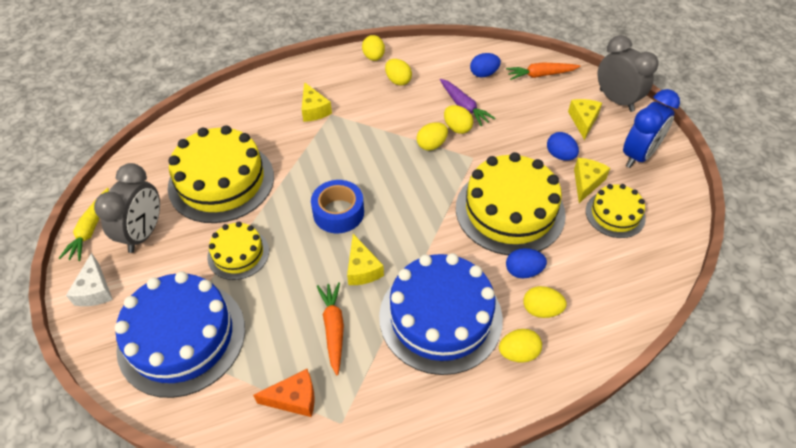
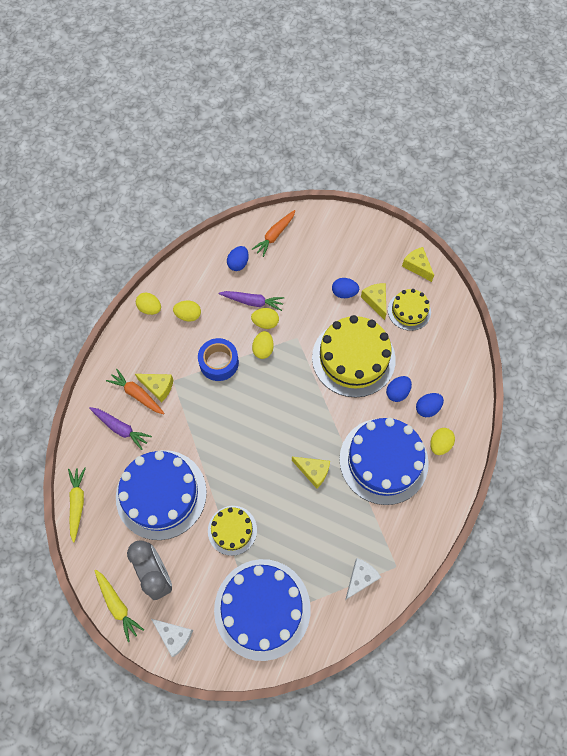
camera: 45 degrees left, 15 degrees up
(159, 139) = (77, 503): none -> yellow carrot
(221, 181) = (161, 494): yellow cake -> blue cake
(252, 116) = (121, 428): none -> purple carrot
(294, 398) = (360, 578): orange cheese -> white cheese
(333, 328) = (337, 521): orange carrot -> orange carrot (137, 394)
(338, 213) = (260, 448): blue tape -> blue tape (219, 363)
(541, 310) = (427, 408): yellow egg -> blue egg
(583, 121) = (333, 254): yellow cheese -> yellow cheese (417, 266)
(616, 100) = (337, 221): grey clock -> none
(638, 155) = (385, 256): blue clock -> none

